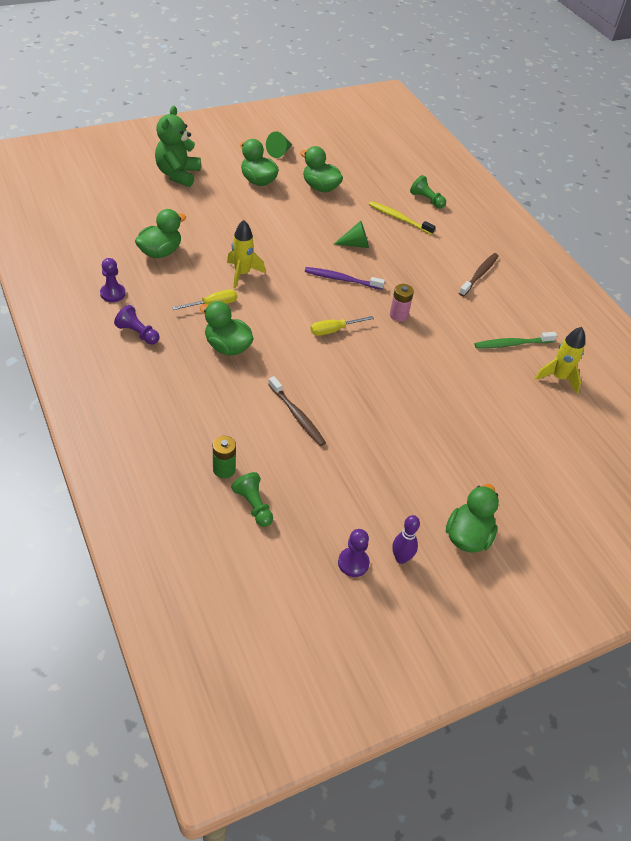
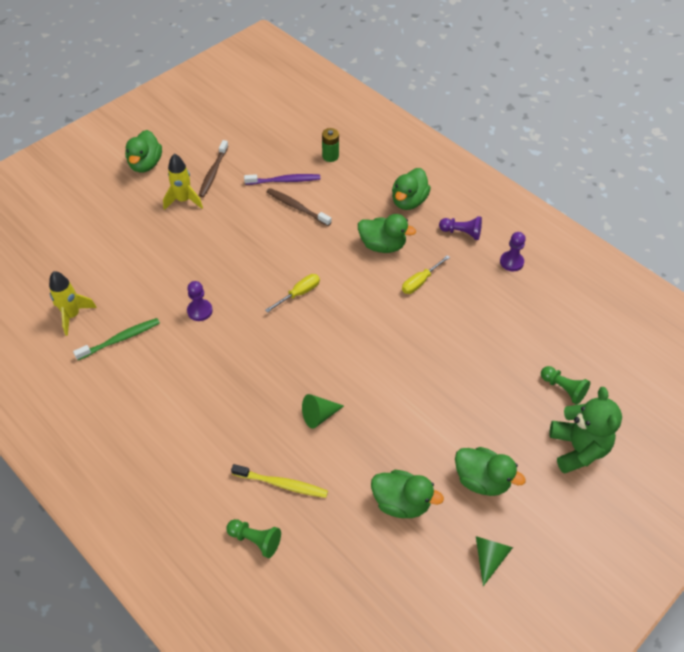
camera: 165 degrees right, 5 degrees up
(160, 252) = (508, 323): green duck -> green duck (408, 201)
(242, 274) = (415, 326): yellow rocket -> yellow rocket (183, 200)
(254, 506) = (298, 141): green pawn -> green pawn (563, 389)
(342, 279) = (314, 357): purple toothbrush -> purple toothbrush (284, 181)
(353, 563) = (220, 129): purple pawn -> purple pawn (200, 311)
(398, 315) = (242, 333): pink battery -> none
(401, 558) = (189, 140): purple bowling pin -> none
(479, 275) = (165, 423): brown toothbrush -> brown toothbrush (213, 172)

